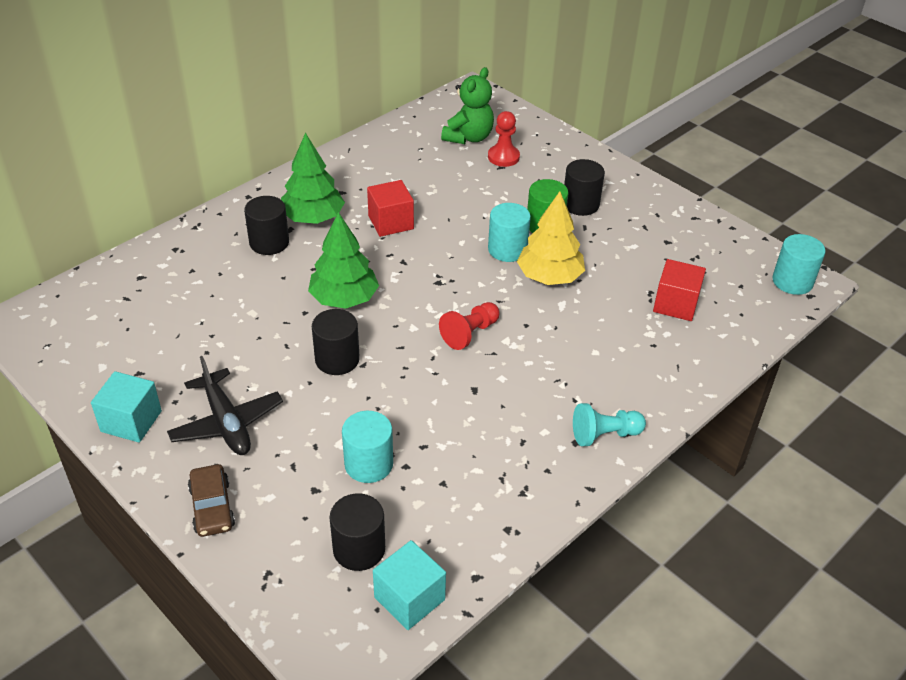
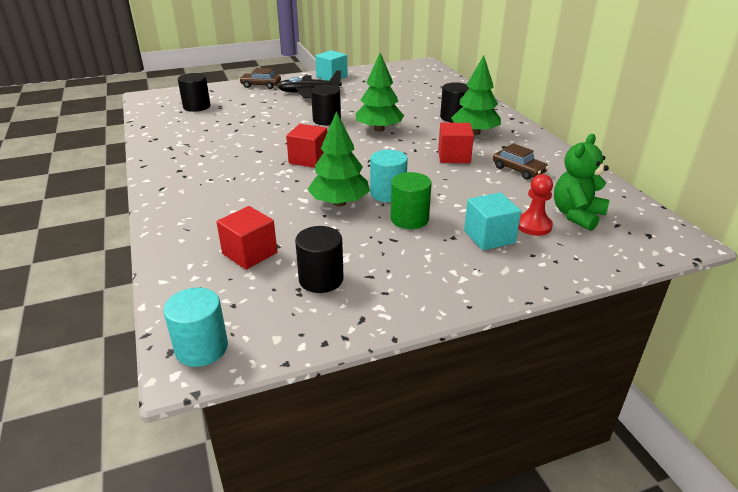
camera: 115 degrees right, 10 degrees down
(368, 464) = (242, 116): turquoise cylinder -> none
(398, 176) = (518, 170): none -> brown car
(409, 598) = (156, 111): turquoise cube -> turquoise cube (489, 237)
(468, 137) = (576, 215): green teddy bear -> green teddy bear turned 75 degrees clockwise
(470, 333) = (308, 159): red pawn -> red cube
(549, 277) = (339, 203): yellow tree -> green tree
(580, 204) = (430, 247): black cylinder -> black cylinder (321, 279)
(604, 435) = (171, 181): turquoise pawn -> none

